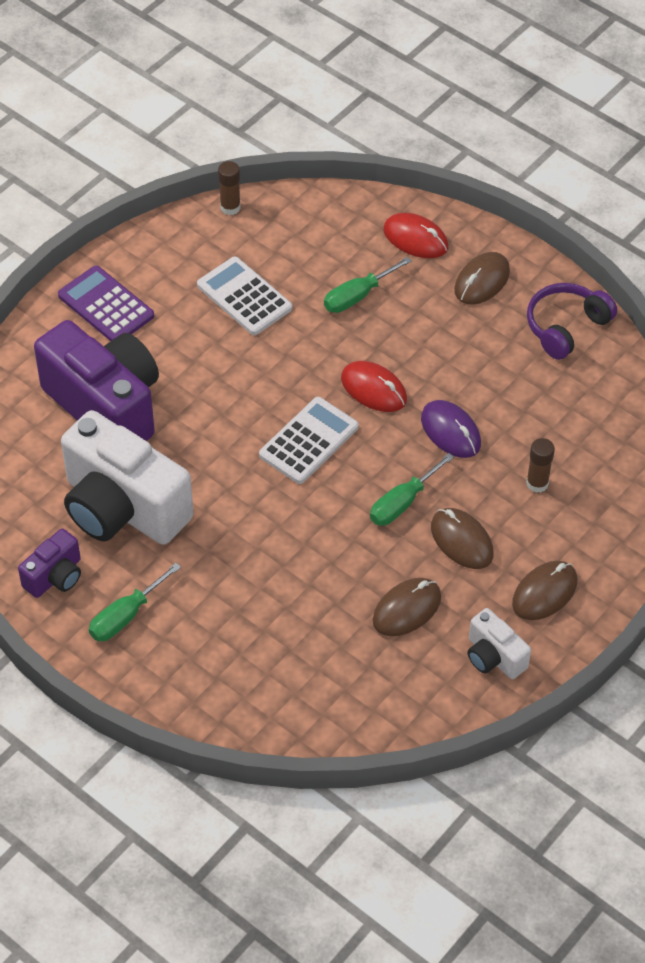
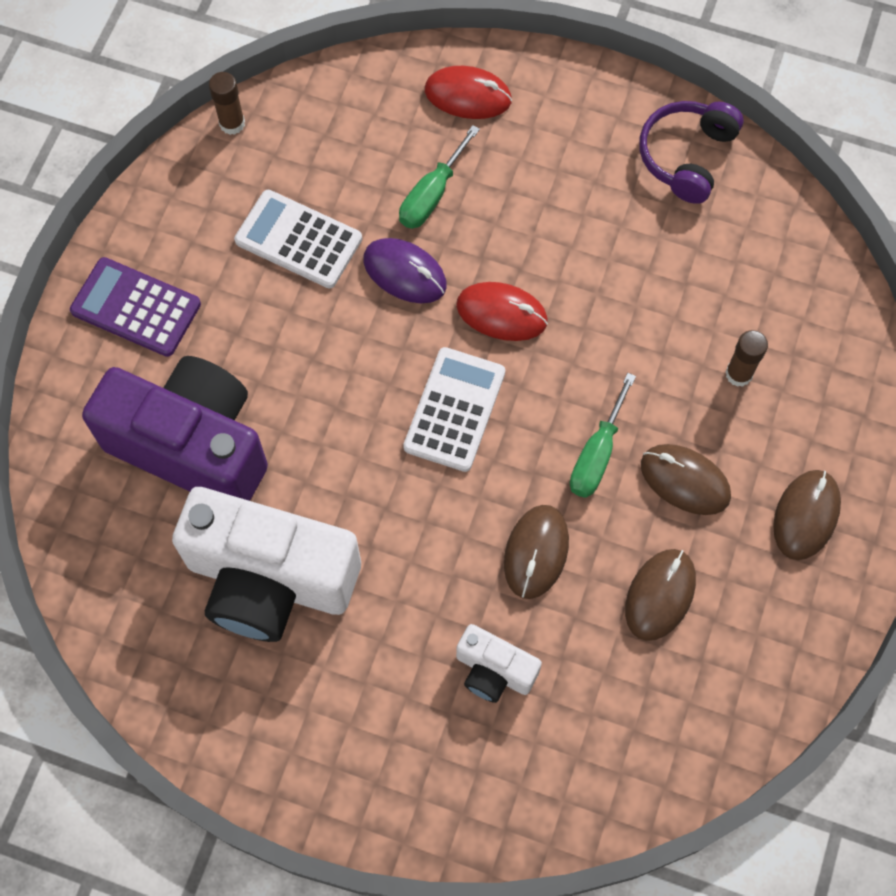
camera: 20 degrees left, 15 degrees up
(55, 576) = (226, 704): purple camera -> none
(126, 616) = (334, 727): green screwdriver -> none
(450, 431) = (613, 339): purple mouse -> purple mouse (405, 273)
(482, 281) = (567, 127): brown mouse -> brown mouse (536, 552)
(494, 657) = (784, 622): white camera -> white camera (494, 671)

